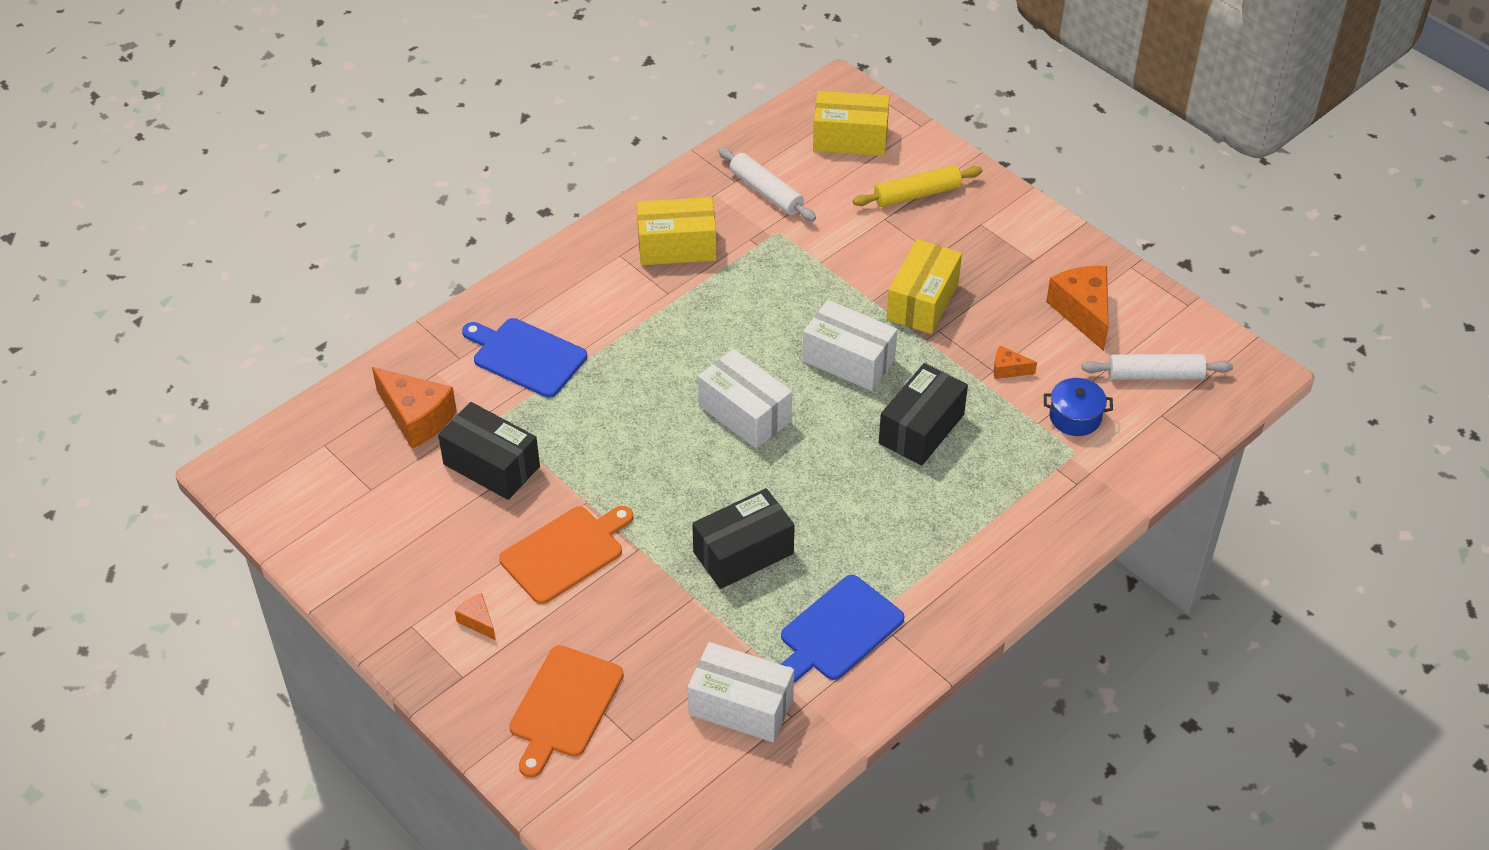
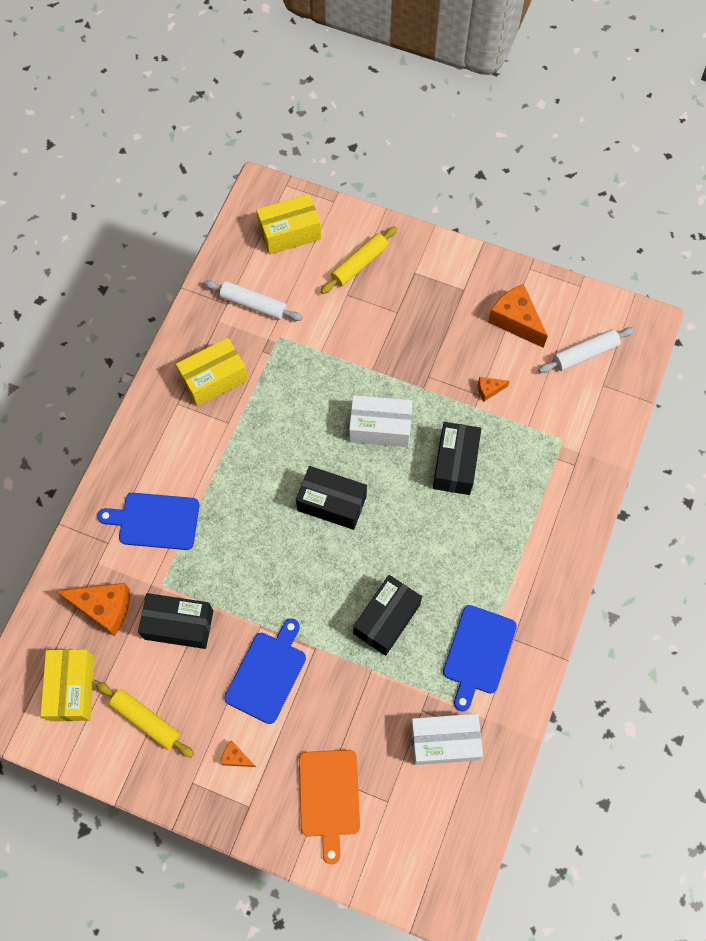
camera: 25 degrees left, 20 degrees up
(396, 543) = (146, 720): none -> yellow rolling pin
(565, 552) = (267, 674): orange cutting board -> blue cutting board
(745, 413) = (332, 503): white box -> black box
(922, 301) = (406, 356): yellow box -> yellow box (72, 688)
(1075, 417) = (549, 411): blue pot -> none

